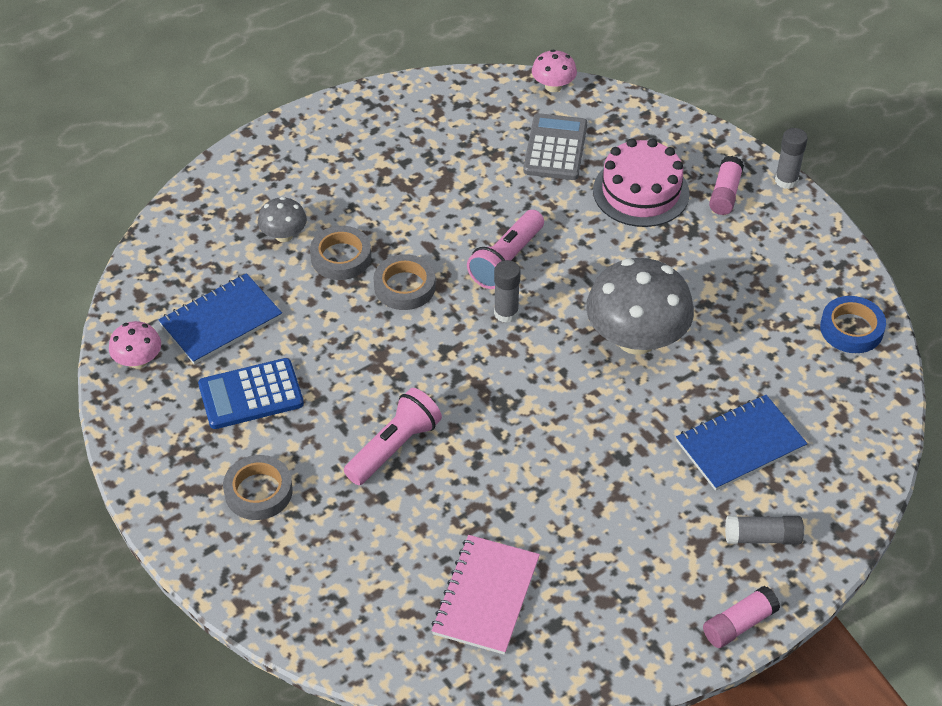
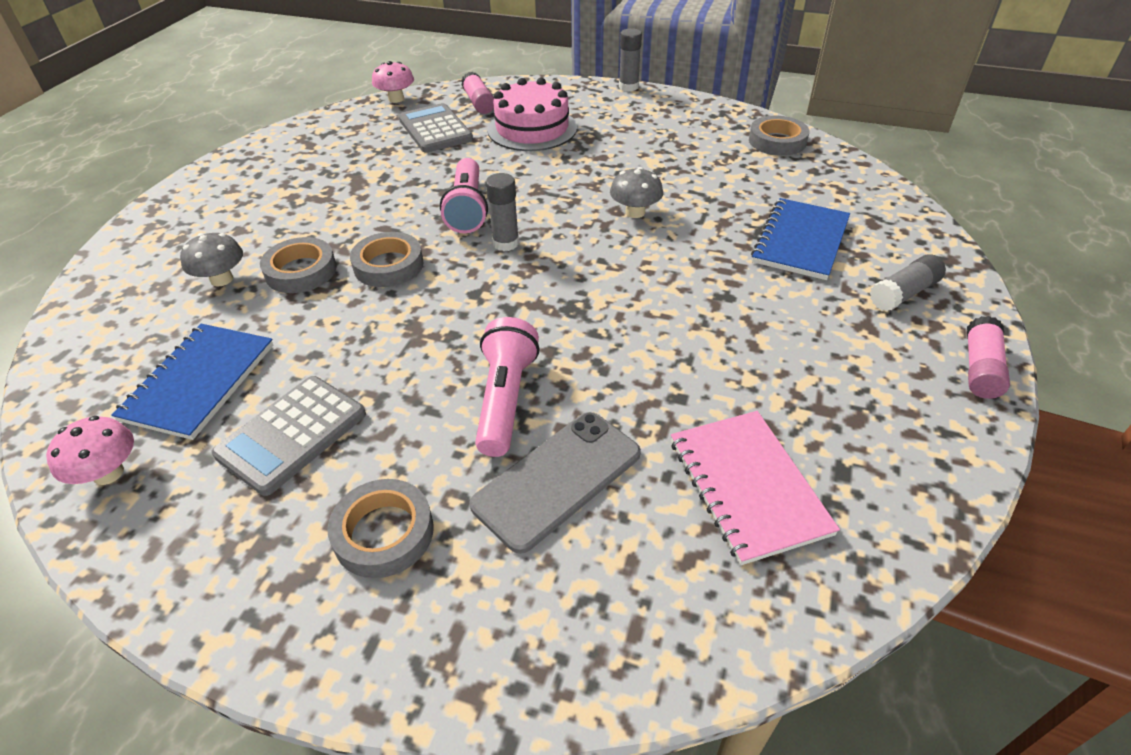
camera: 35 degrees left, 5 degrees down
(251, 395) = (292, 434): blue calculator -> grey calculator
(379, 520) = (557, 479): none -> grey phone
(636, 339) = (635, 212): grey mushroom -> grey mushroom, size x0.49
(725, 193) = (595, 108): pink glue stick -> pink glue stick (479, 102)
(851, 329) = (777, 141): blue tape -> grey tape

